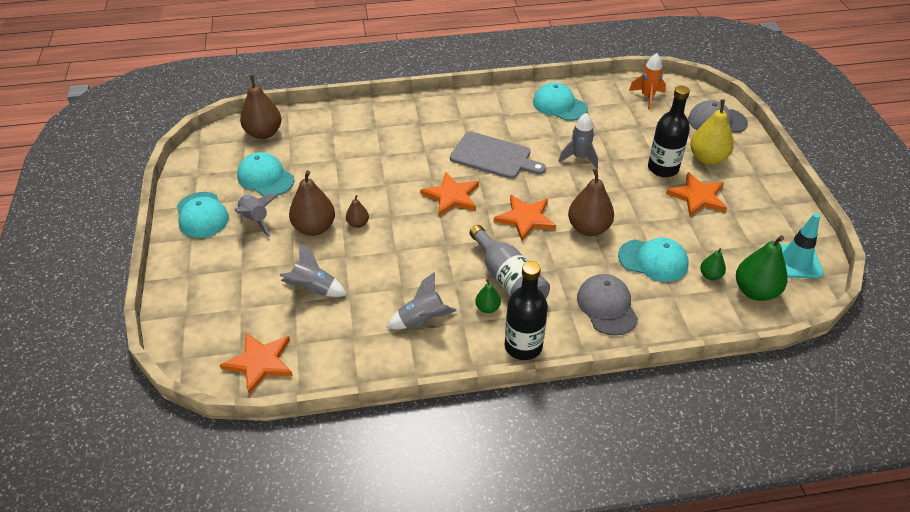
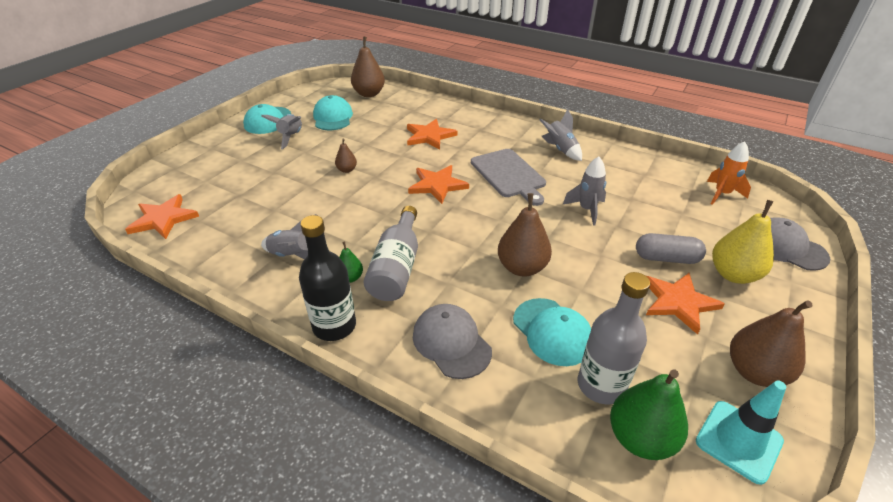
camera: 40 degrees right, 5 degrees down
(313, 289) = (260, 194): grey rocket -> grey rocket (560, 150)
(314, 228) = (316, 159): brown pear -> brown pear (754, 372)
(525, 218) = (474, 230): orange star -> orange star (429, 136)
(559, 105) = (618, 165): turquoise cap -> none
(607, 306) = (451, 342): grey cap -> grey cap turned 60 degrees counterclockwise
(663, 168) = (666, 258): black bottle -> grey capsule
(710, 275) = (601, 385): green pear -> grey bottle

